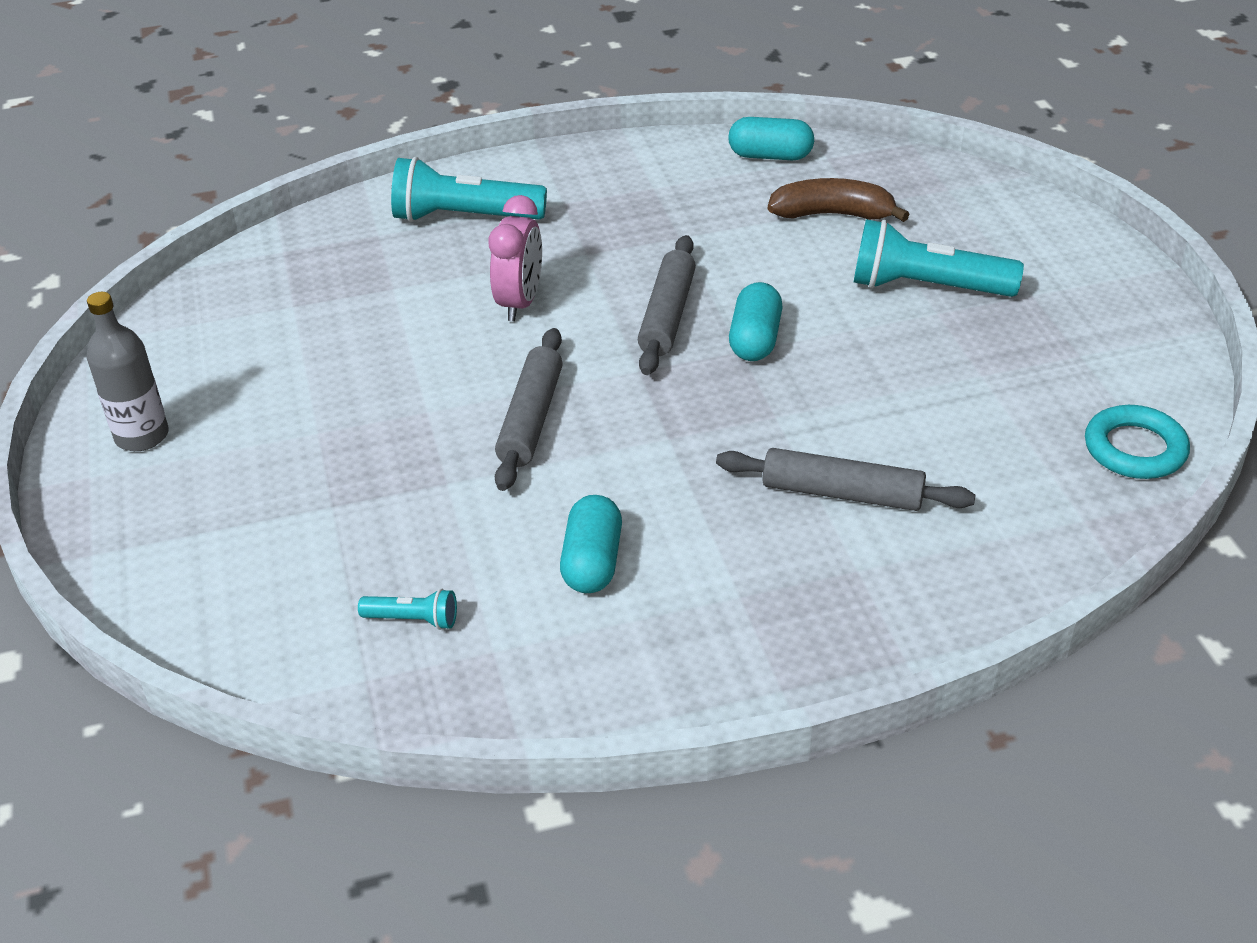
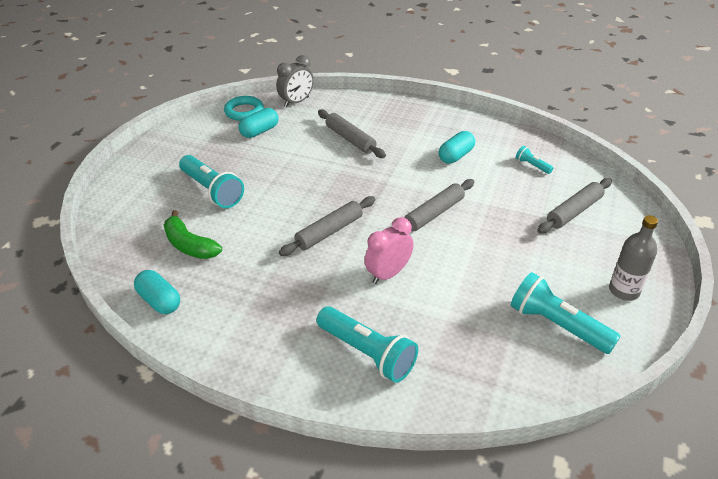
camera: 145 degrees left, 0 degrees up
(233, 345) = (557, 325): none -> turquoise flashlight
(275, 545) = (574, 211): none -> grey rolling pin
(755, 340) = (308, 202): turquoise capsule -> turquoise capsule (259, 131)
(833, 214) = (189, 245): brown banana -> green banana
(1079, 530) = (296, 102): none -> grey clock

